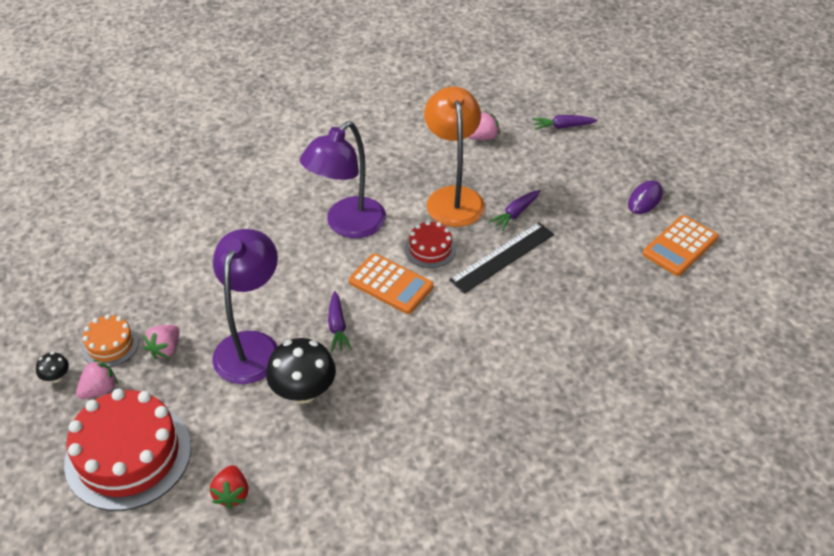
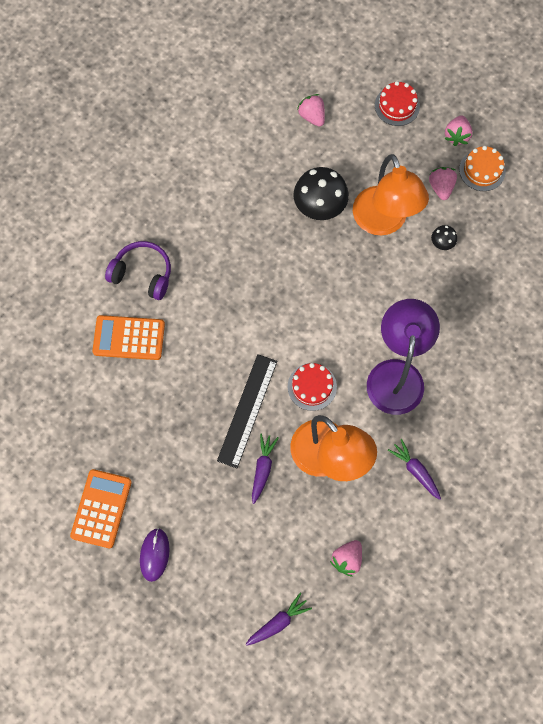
camera: 150 degrees right, 25 degrees up
(56, 377) = (494, 129): black mushroom -> black mushroom (442, 243)
(128, 455) = (397, 106): red cake -> red cake, size x0.50
(232, 494) = (312, 116): red strawberry -> pink strawberry
(251, 346) = (383, 222): purple lamp -> orange lamp
(337, 327) = (334, 271): purple carrot -> purple carrot (415, 471)
(391, 284) = (320, 332): orange calculator -> orange calculator (129, 338)
(542, 417) = (142, 274): none -> purple headphones

